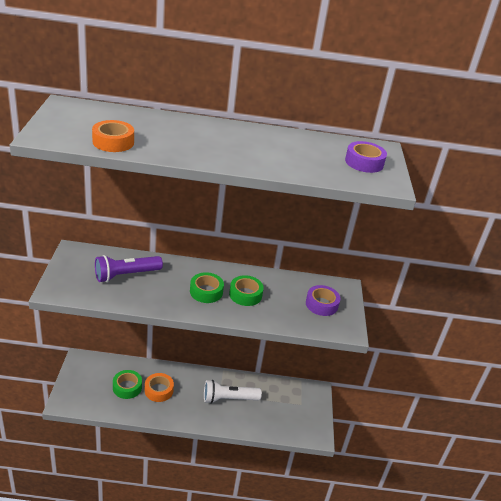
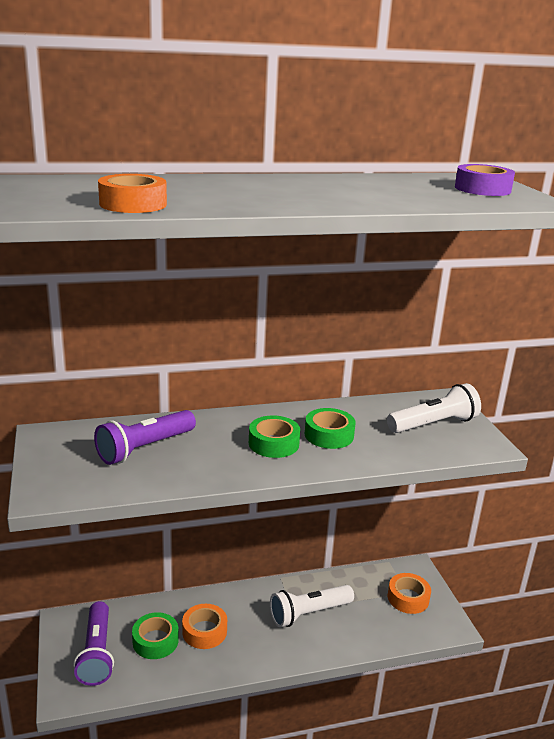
camera: 15 degrees left, 10 degrees down
(90, 384) = (97, 653): none -> purple flashlight
(299, 408) = (408, 598): none -> orange tape
(321, 304) = (433, 424): purple tape -> white flashlight

